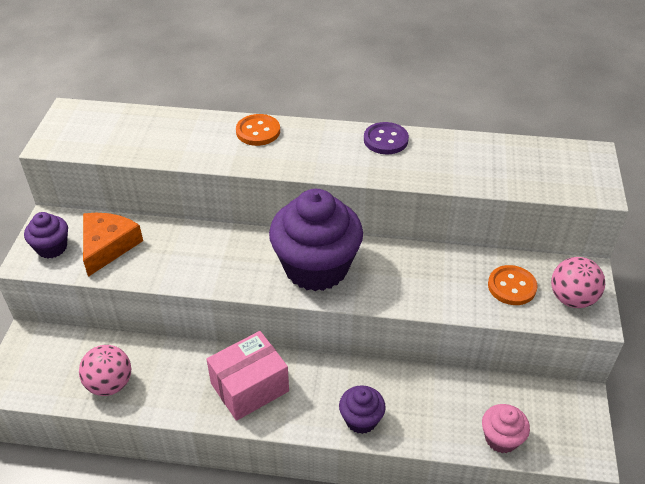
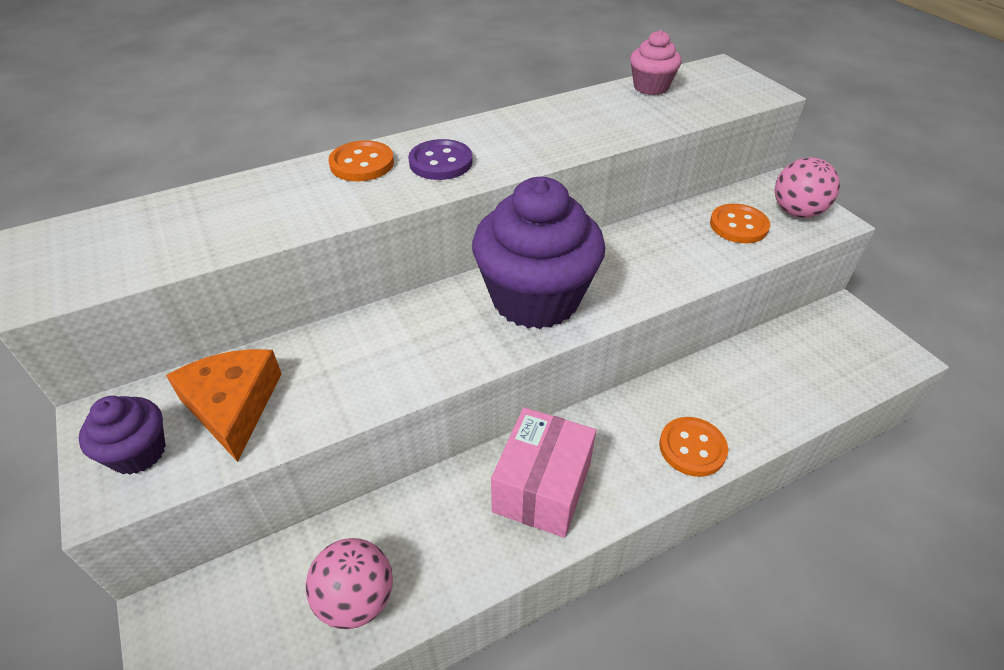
camera: 35 degrees left, 0 degrees up
(361, 419) = (692, 448): purple cupcake -> orange button
(385, 140) = (521, 120): purple button -> purple button (440, 162)
(501, 438) = (828, 386): pink cupcake -> pink cupcake (651, 87)

